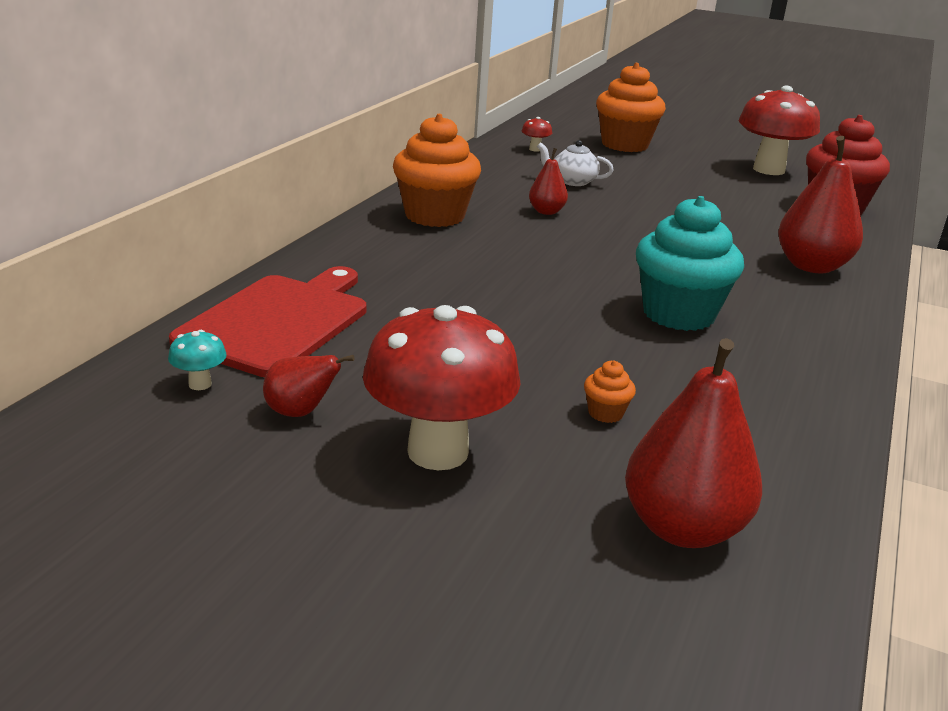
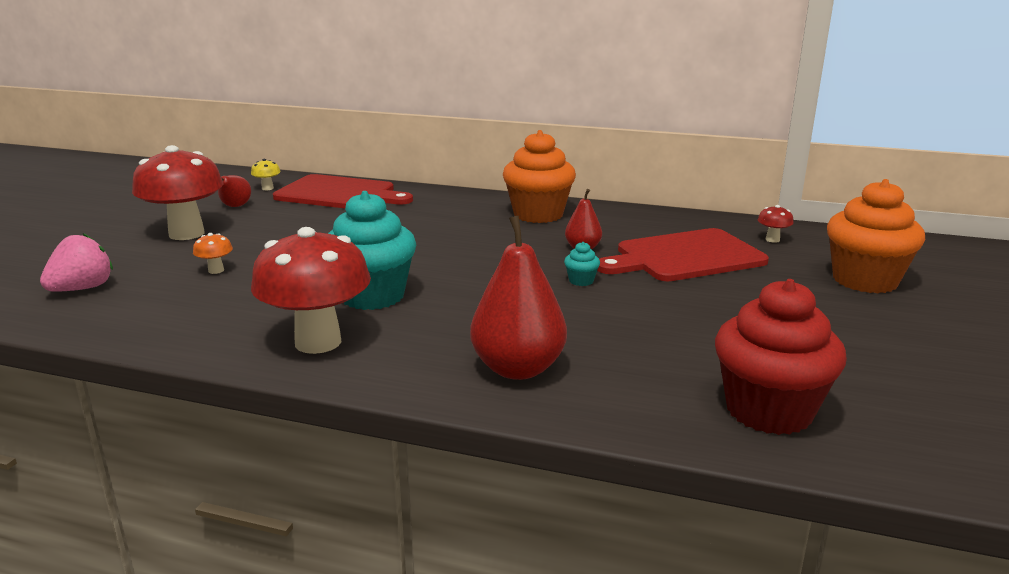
camera: 85 degrees right, 5 degrees down
(200, 384) = (267, 188): turquoise mushroom -> yellow mushroom
(572, 181) = (685, 257): white teapot -> red cutting board
(605, 413) = (216, 270): orange cupcake -> orange mushroom
(630, 223) = (581, 281): none -> turquoise cupcake
(682, 528) = (82, 289): red pear -> pink strawberry
(768, 170) = (897, 371): red mushroom -> red mushroom (318, 342)

